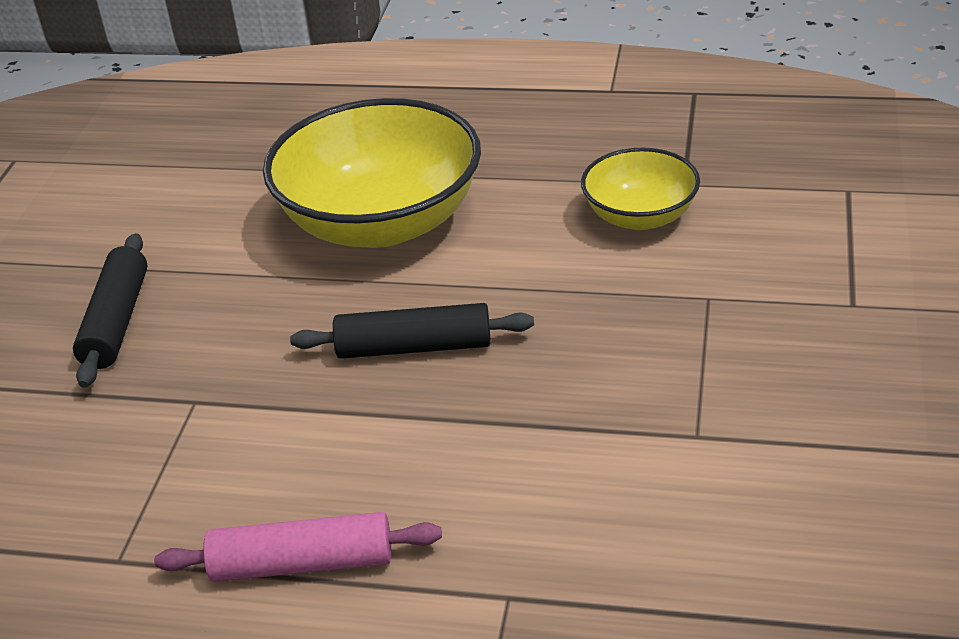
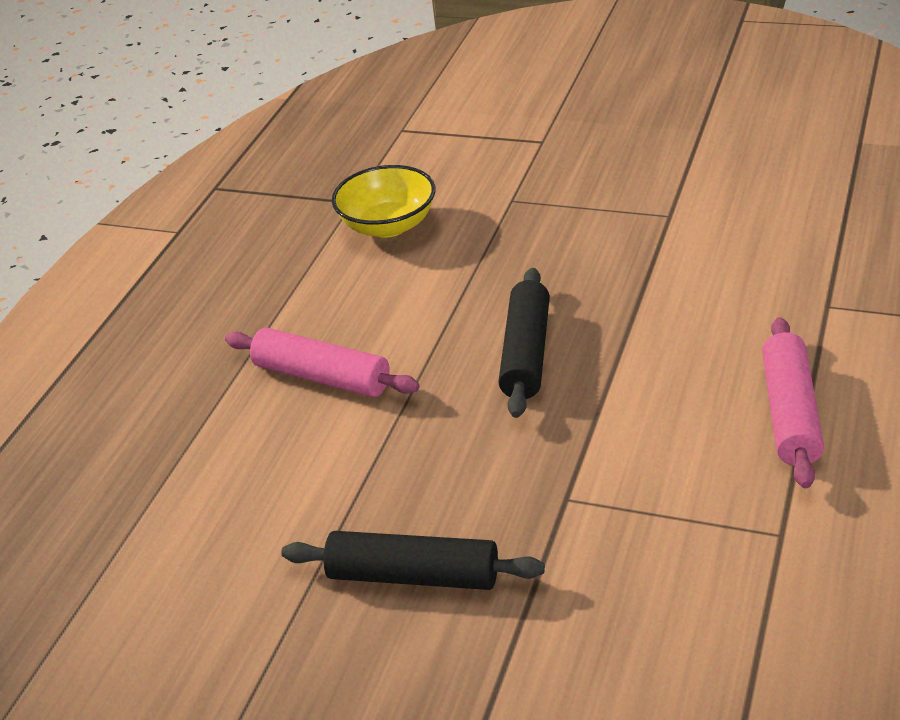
camera: 80 degrees left, 0 degrees up
(381, 222) = (322, 377): yellow bowl -> pink rolling pin

